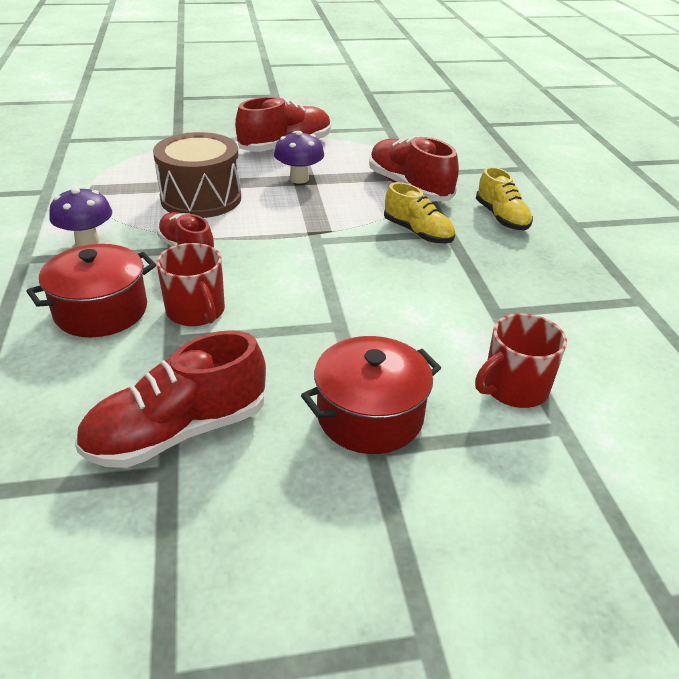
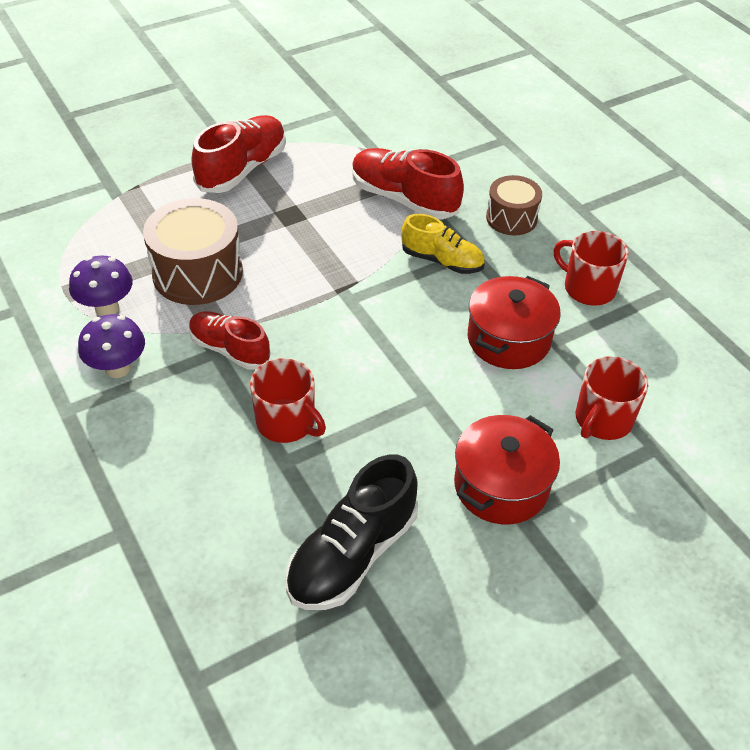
camera: 20 degrees left, 10 degrees up
(101, 311) = (194, 450): red pot -> red pot (508, 339)
(178, 432) = (352, 554): red shoe -> black shoe
(299, 179) = (285, 216): purple mushroom -> purple mushroom (107, 308)
(501, 218) = (511, 218): yellow shoe -> brown drum
(552, 280) = (588, 288): none -> red mug

